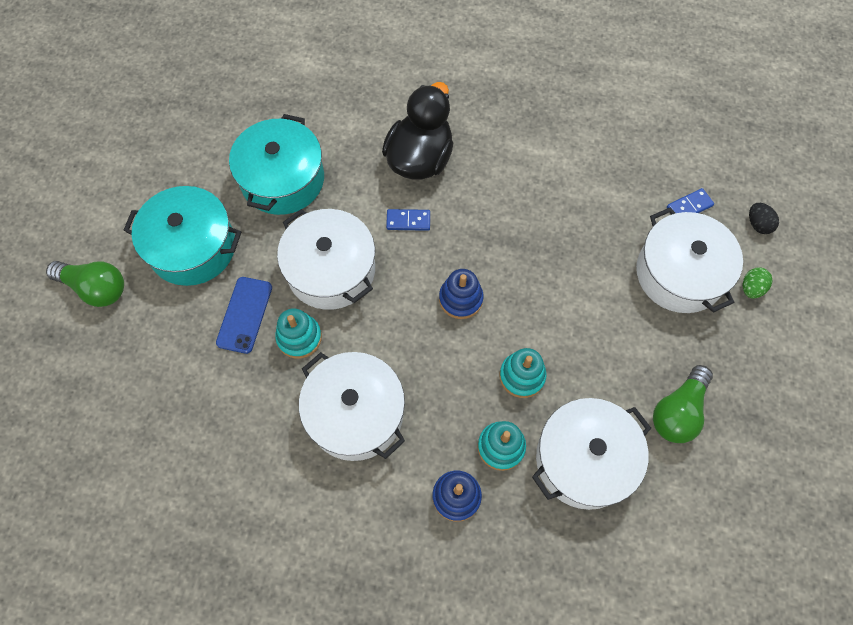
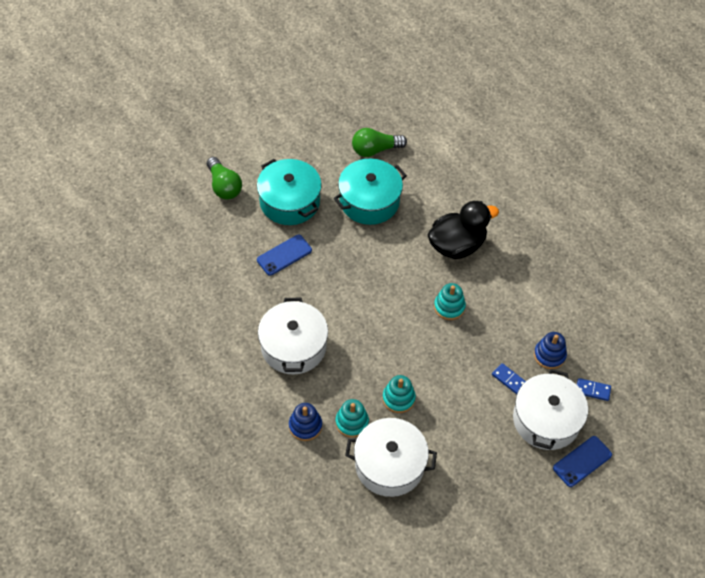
camera: 40 degrees right, 10 degrees down
(299, 337) = (301, 287): turquoise stacking toy -> turquoise stacking toy (449, 307)
(331, 270) = (349, 267): white pot -> none
(408, 221) = (417, 273): blue domino -> blue domino (509, 379)
(460, 299) = (405, 335): blue stacking toy -> blue stacking toy (549, 355)
(678, 411) = (467, 485): green light bulb -> green light bulb (375, 150)
(751, 288) = (582, 461): green egg -> blue phone
(758, 224) = (626, 432): black egg -> none

